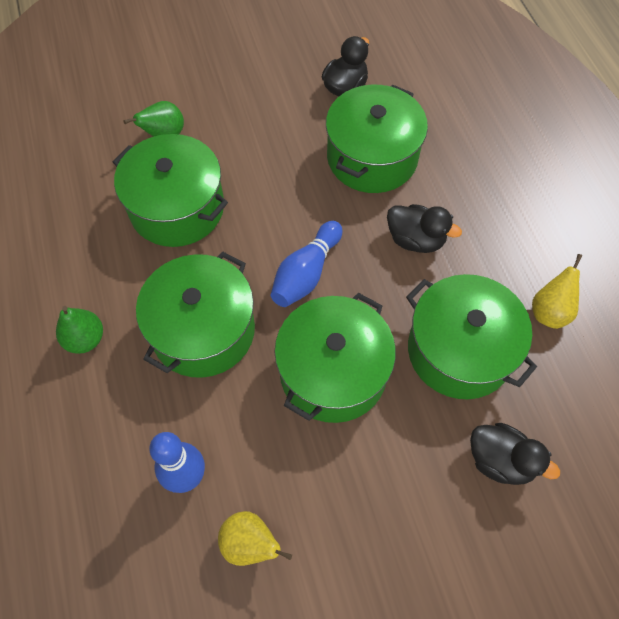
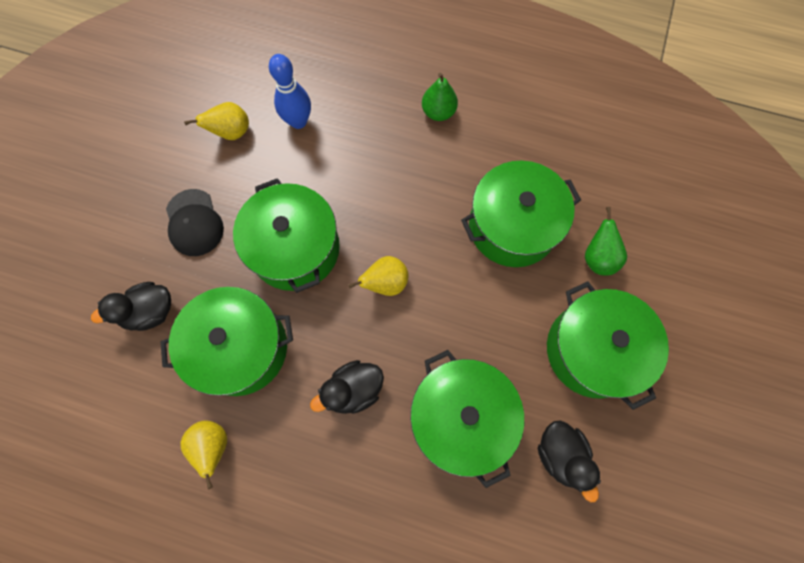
camera: 125 degrees right, 10 degrees up
(203, 330) = (391, 185): green pot -> green pot (592, 350)
(306, 273) = (385, 283): blue bowling pin -> yellow pear
(383, 494) = (194, 223): none -> black cap

